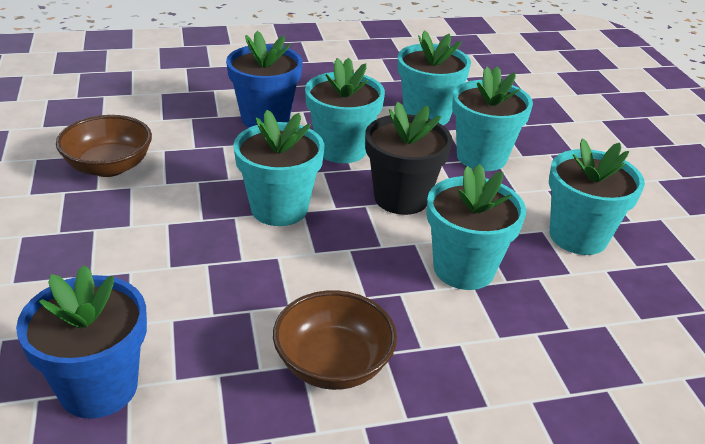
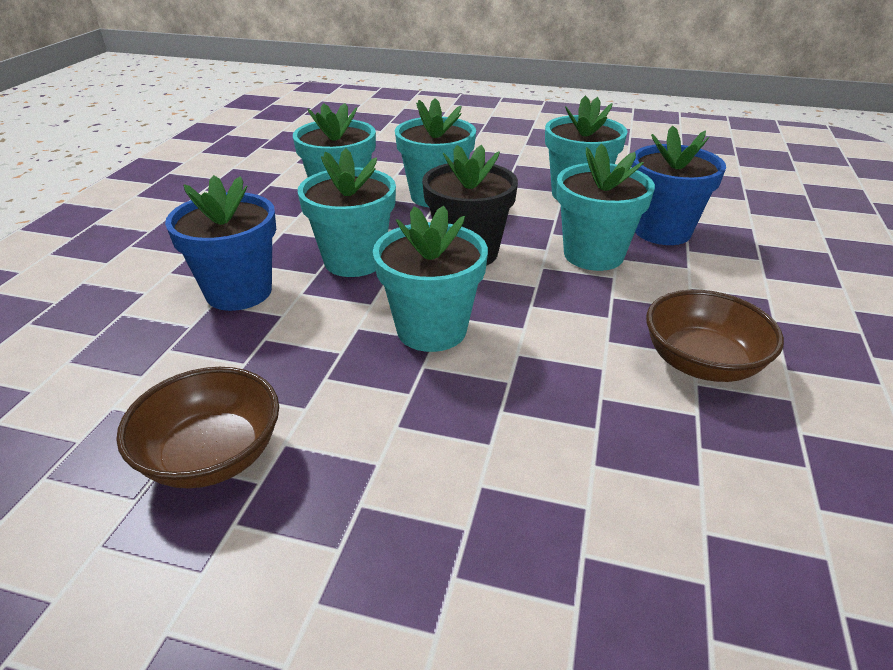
camera: 60 degrees left, 0 degrees up
(98, 387) = (703, 562): blue flower pot -> blue flower pot (662, 231)

